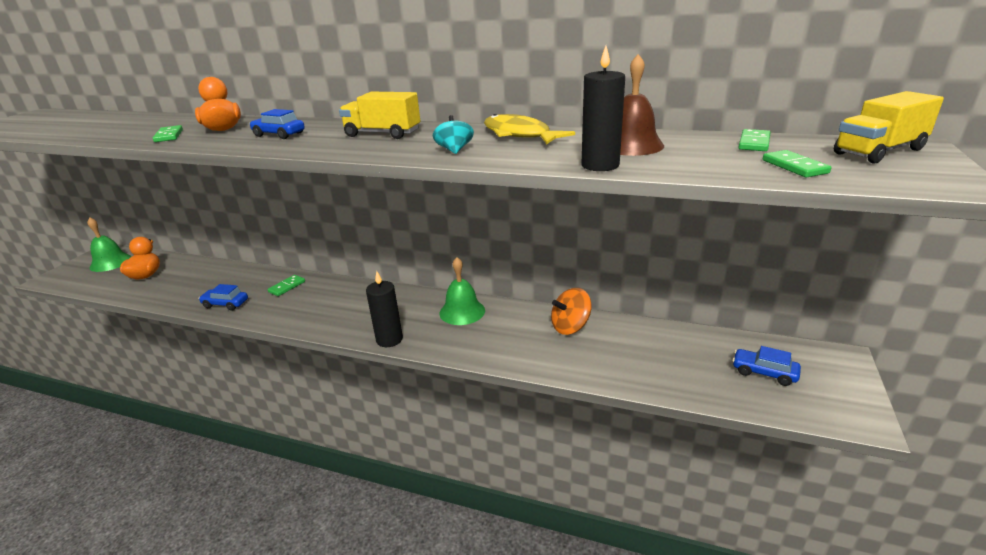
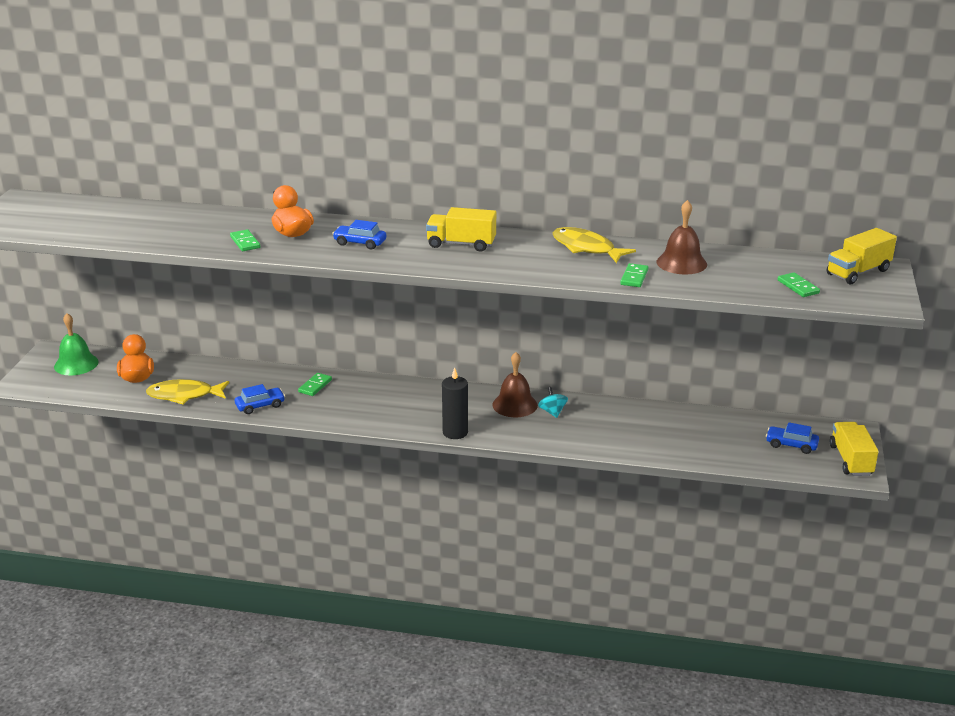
camera: 10 degrees left, 0 degrees up
(169, 292) = (184, 395): none -> yellow fish
(225, 304) = (260, 406): blue car -> blue car turned 150 degrees clockwise
(454, 150) = (540, 266): turquoise spinning top -> turquoise spinning top (552, 412)
(462, 311) = (515, 405): green bell -> brown bell
(570, 327) = (623, 415): orange spinning top -> none
(600, 165) = (662, 284): black candle -> none
(754, 143) = (774, 262): green domino -> green domino (634, 277)
(845, 398) = (851, 460): none -> yellow truck

